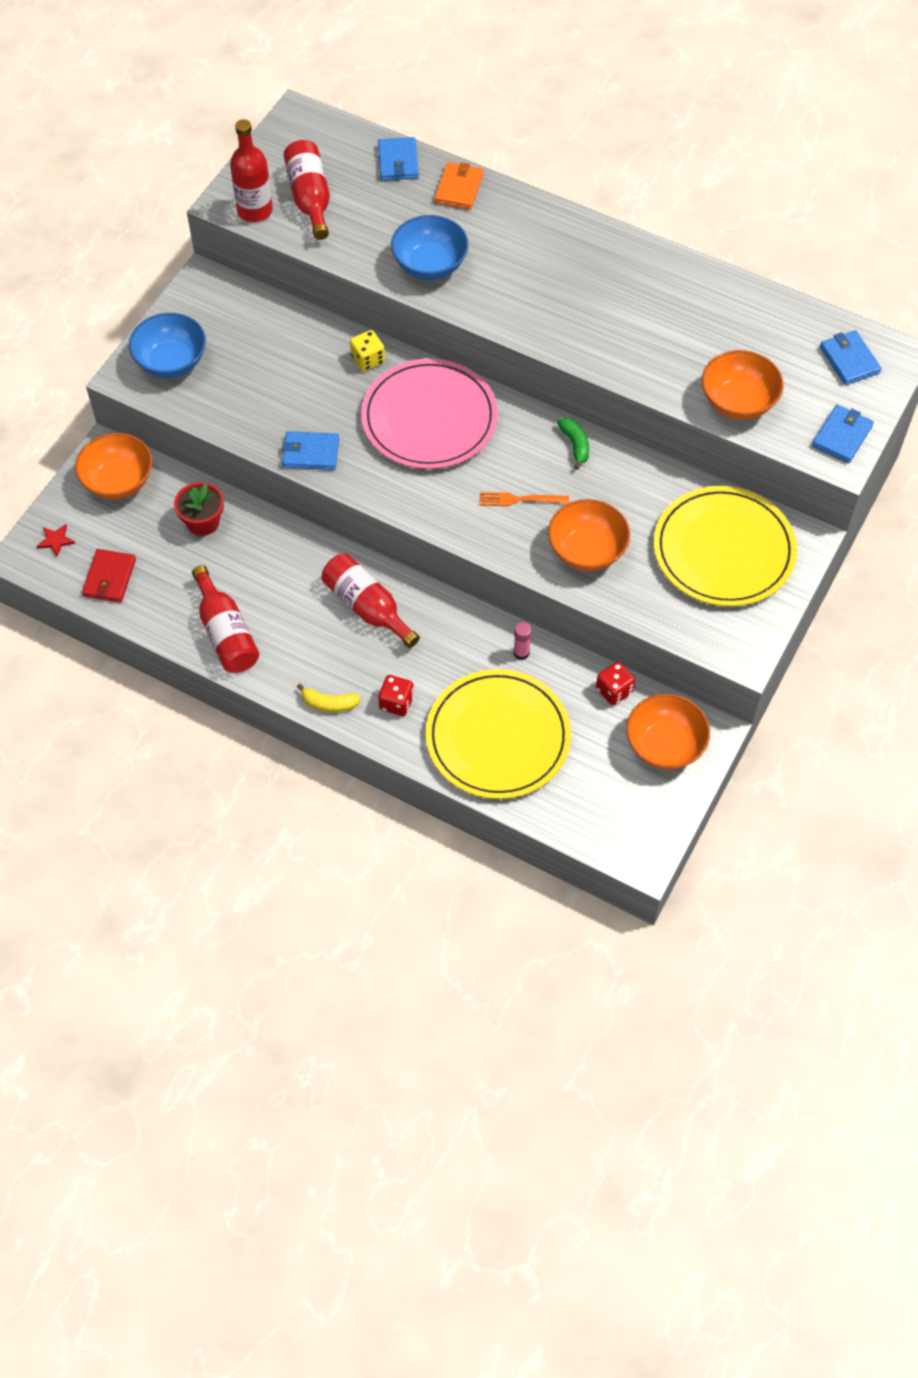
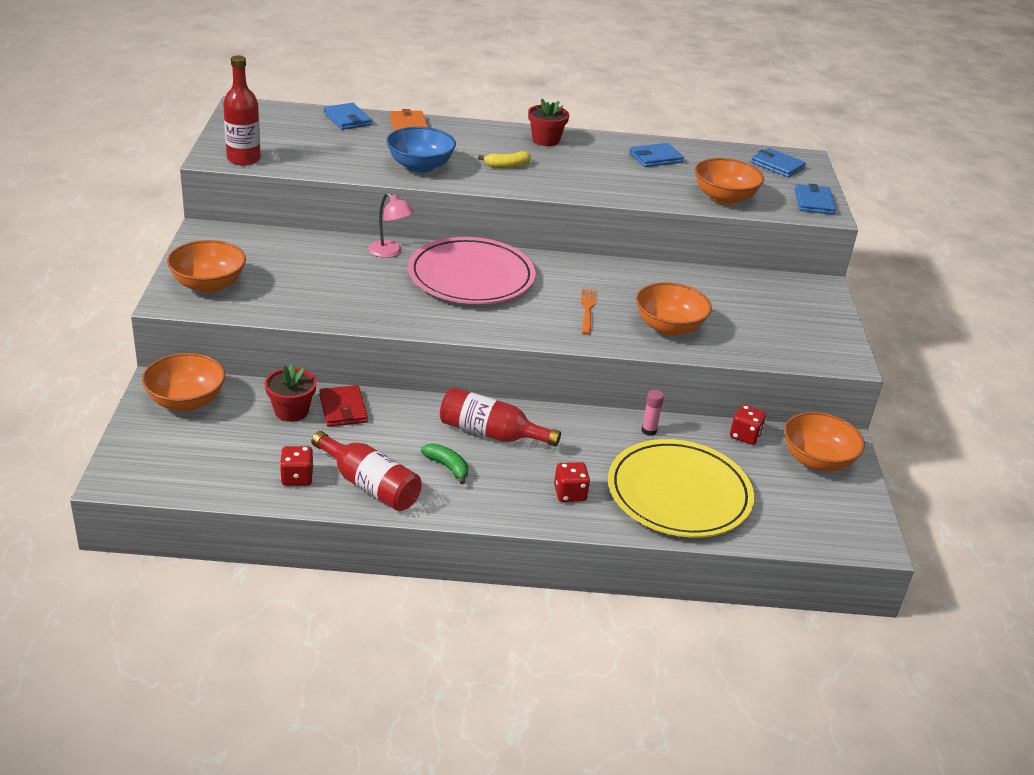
camera: 30 degrees left, 25 degrees down
(56, 541) = (145, 459): red star -> none
(109, 578) = (221, 473): red wallet -> red wallet (343, 409)
(169, 604) = (297, 478): none -> red dice
(171, 361) = (208, 285): blue bowl -> orange bowl
(310, 198) = (288, 146): red bottle -> none
(310, 453) = (383, 317): blue wallet -> blue wallet (655, 158)
(329, 704) = (508, 511): yellow banana -> yellow banana (507, 165)
(368, 359) = (390, 252): yellow dice -> pink lamp
(519, 500) = (587, 309): orange fork -> orange fork turned 120 degrees clockwise
(575, 445) = (603, 269): green banana -> green banana (447, 467)
(599, 249) = (545, 140): none -> red flower pot
(723, 550) = (771, 305): yellow plate -> none

